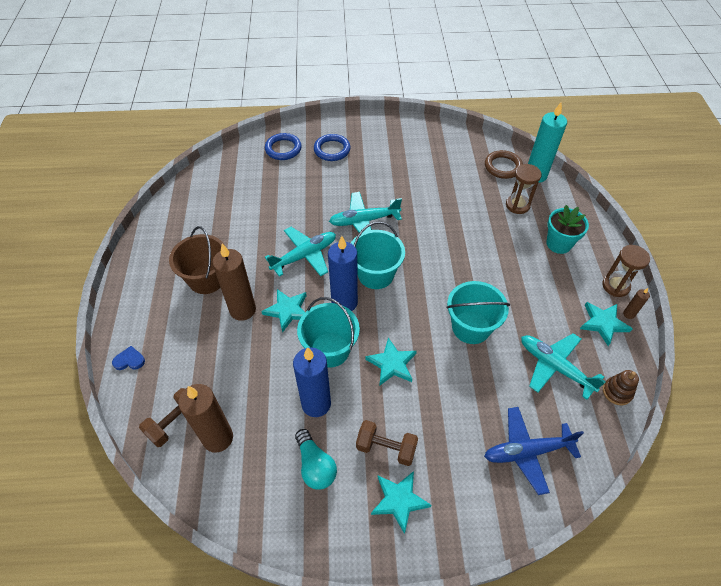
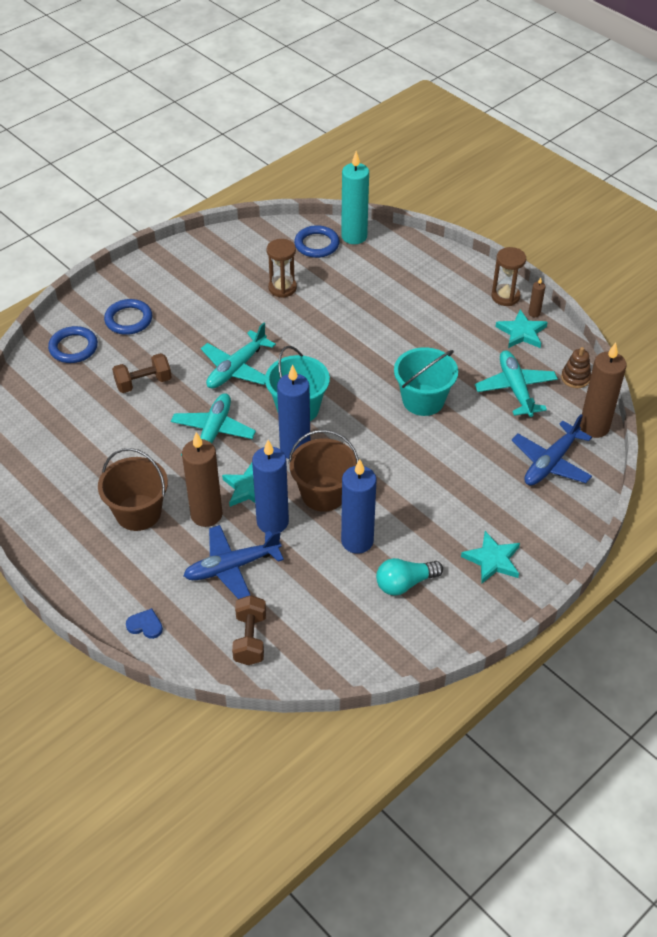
camera: 40 degrees left, 5 degrees down
(129, 360) = (145, 625): blue heart -> blue heart turned 60 degrees clockwise
(218, 438) = (302, 622): brown candle -> brown candle (594, 427)
(219, 359) = (231, 567): none -> blue plane
(276, 346) = (272, 522): none -> blue candle
(315, 466) = (405, 583): turquoise light bulb -> turquoise light bulb turned 135 degrees clockwise
(330, 350) = (323, 494): turquoise bucket -> brown bucket
(386, 448) = (446, 532): brown dumbbell -> brown dumbbell (143, 383)
(392, 364) = (387, 470): turquoise star -> none
(503, 167) = (316, 244): brown ring -> blue ring
(517, 205) = (364, 273): brown hourglass -> brown hourglass (282, 288)
(554, 367) = (515, 389): turquoise plane -> turquoise plane turned 75 degrees clockwise
(558, 244) = (430, 287): turquoise flower pot -> none

